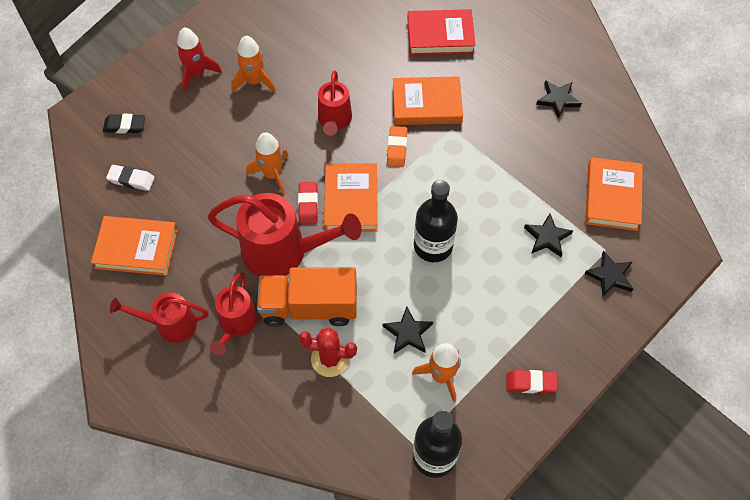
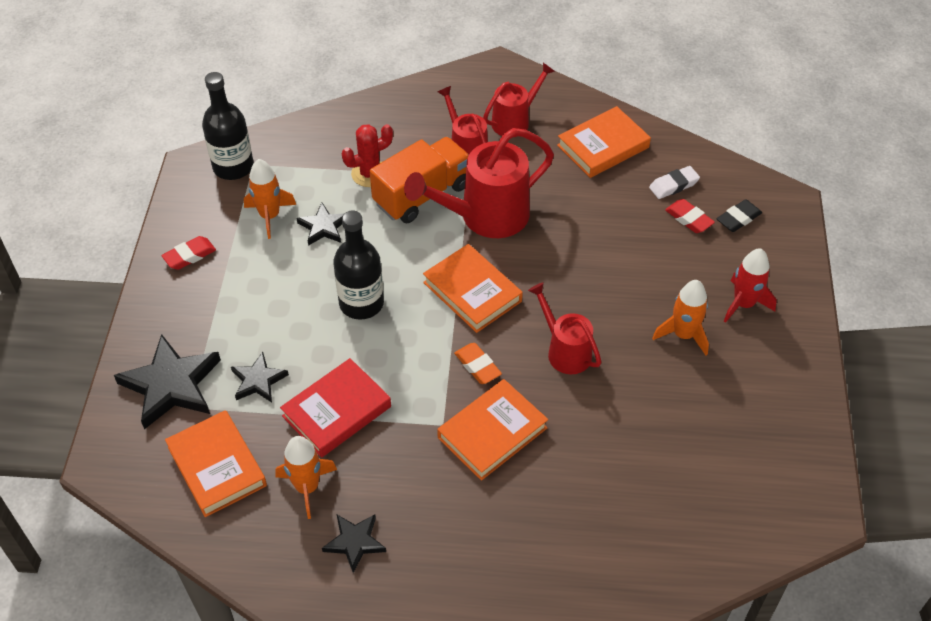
camera: 140 degrees right, 10 degrees down
(272, 174) = (565, 266): orange rocket -> orange rocket (307, 487)
(308, 205) = (505, 263): red eraser -> red eraser (689, 219)
(440, 36) = (556, 528): red book -> red book (336, 411)
(610, 276) = (171, 385): black star -> black star, size x1.80

